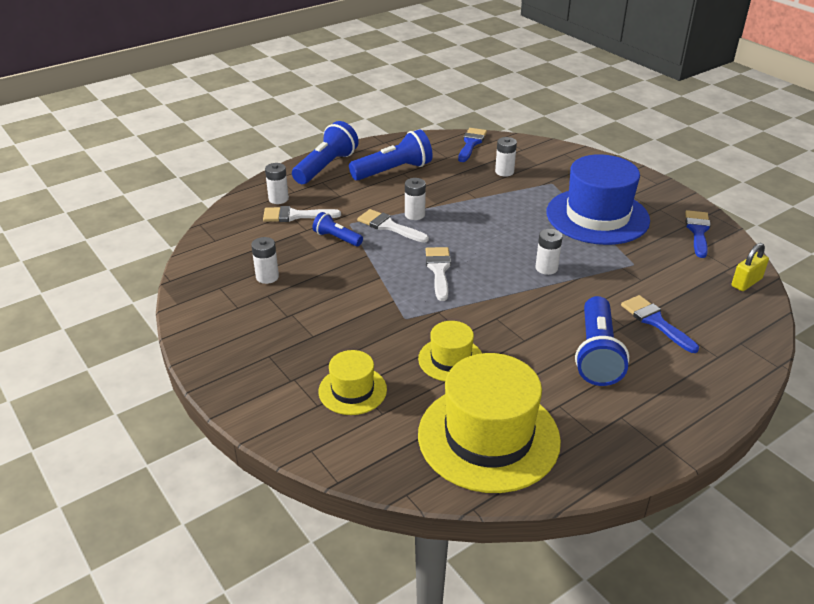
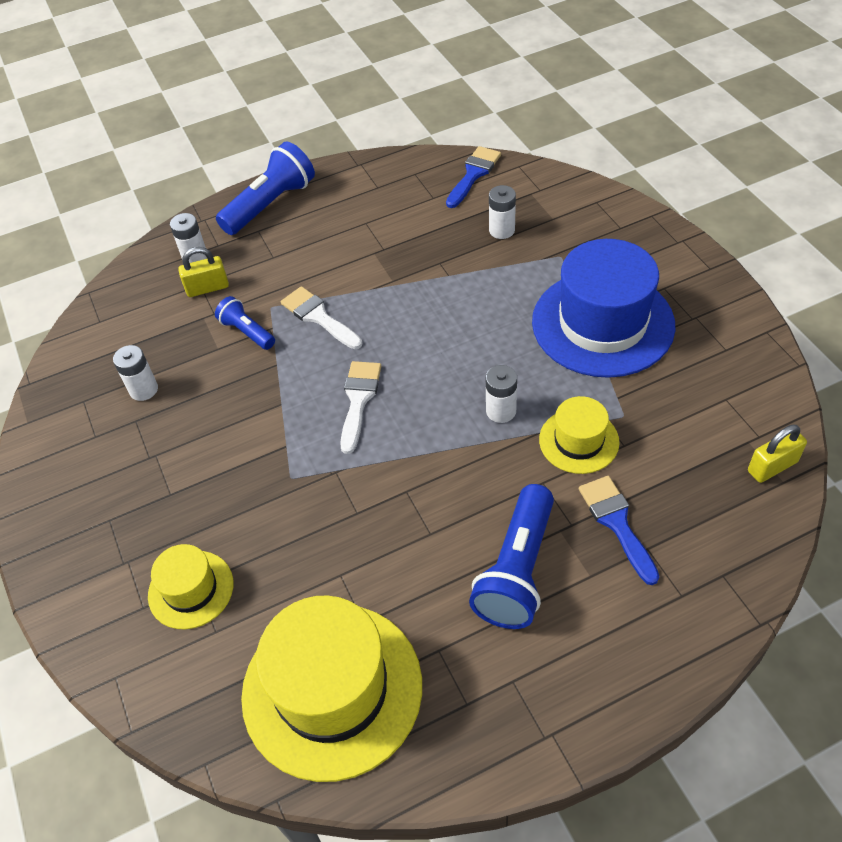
camera: 15 degrees right, 15 degrees up
(295, 216) = (207, 288): white brush -> yellow padlock
(393, 171) = (354, 218): blue flashlight -> none
(414, 215) = (358, 299): white battery -> none
(451, 359) = (326, 554): yellow hat -> yellow hat (579, 441)
(698, 231) = (736, 364): blue brush -> none

